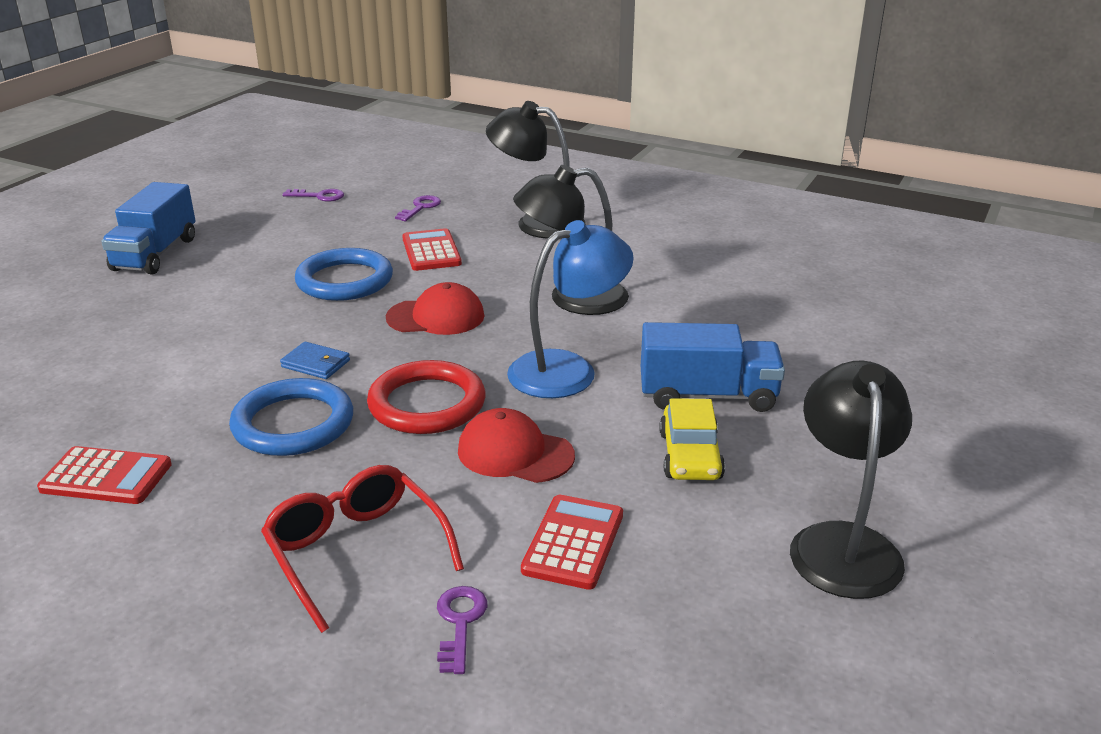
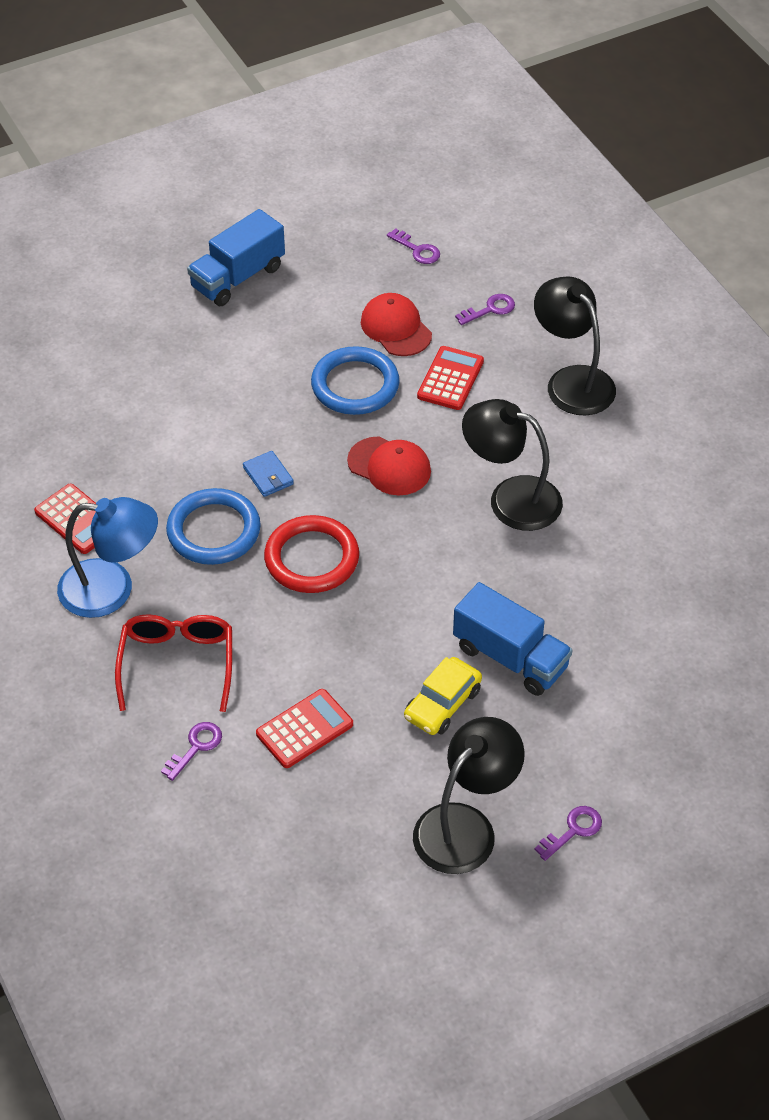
camera: 35 degrees right, 20 degrees up
(515, 453) = (331, 637): red cap -> red cap (396, 328)
(568, 369) = (436, 576): blue lamp -> blue lamp (112, 589)
(940, 494) = (573, 830): none -> purple key

